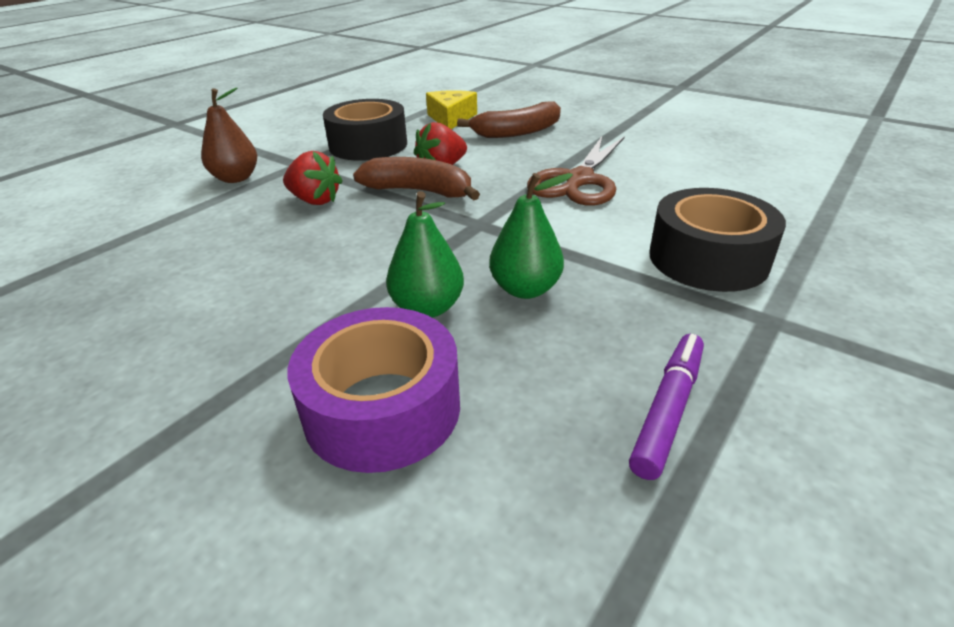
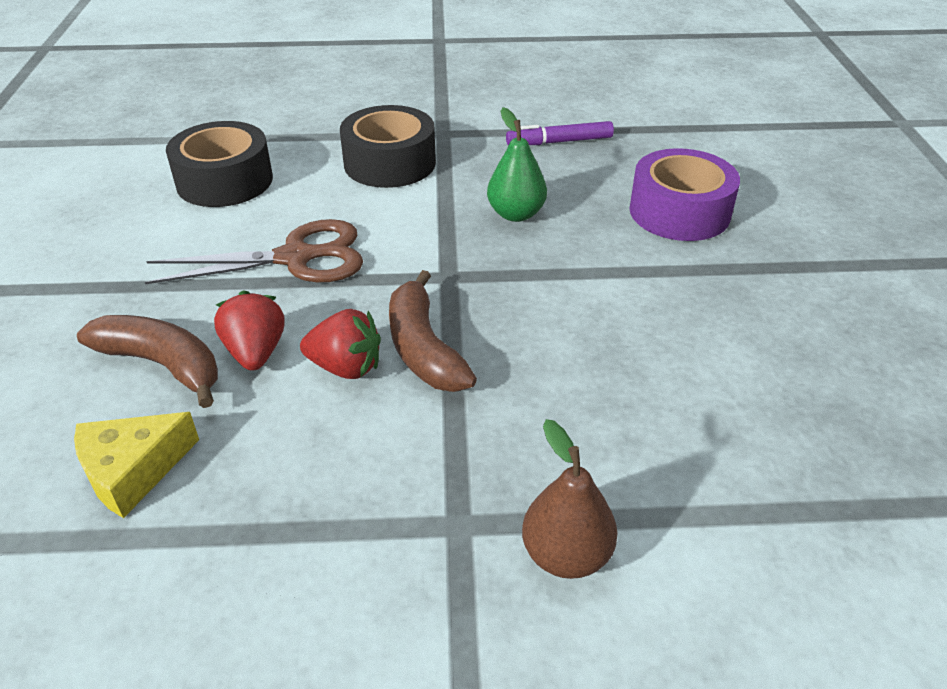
camera: 130 degrees left, 5 degrees up
(315, 200) = (528, 415): red strawberry -> red strawberry (256, 352)
(368, 145) = (325, 494): black tape -> black tape (224, 181)
(427, 308) = (588, 241): green pear -> none

